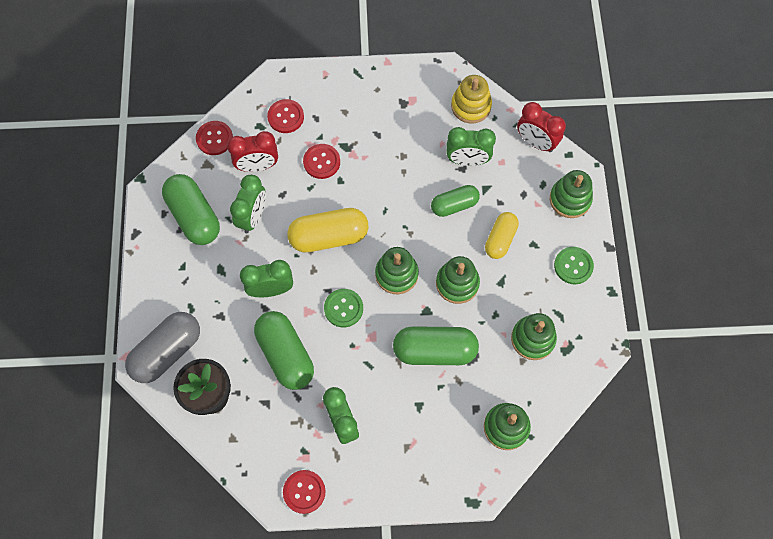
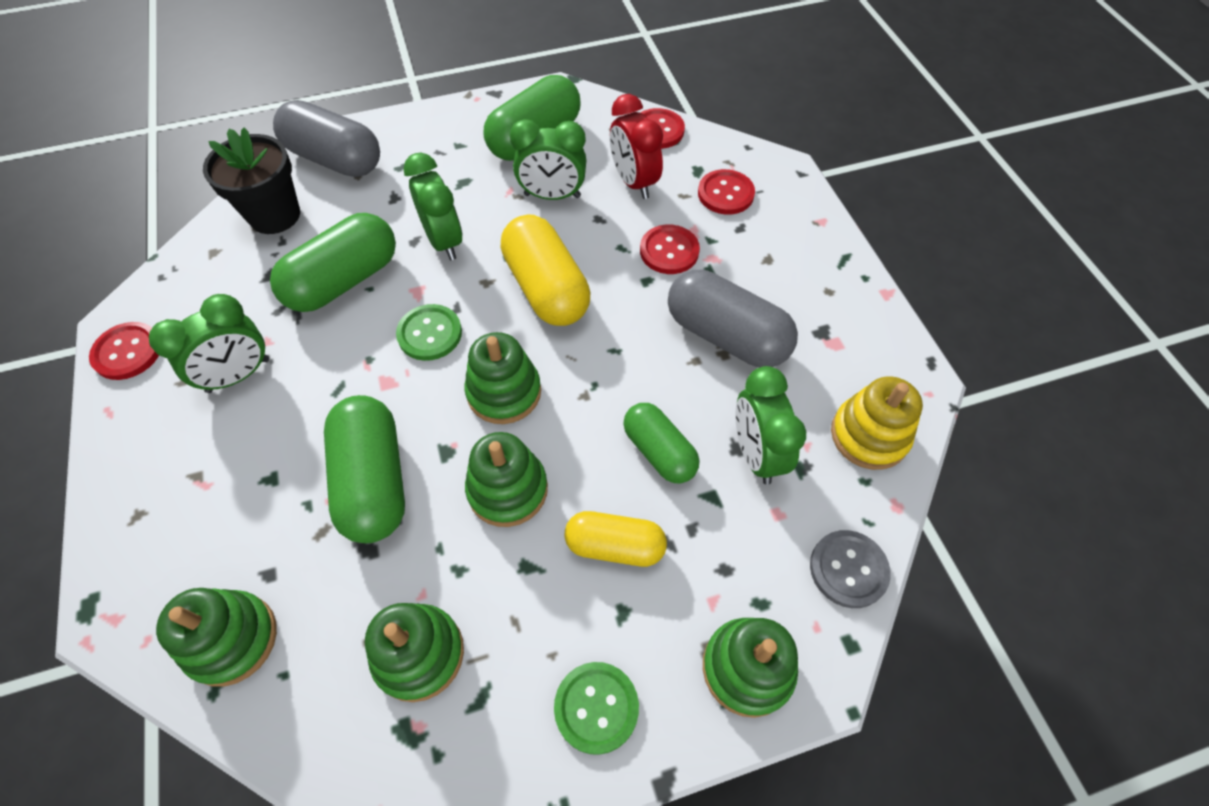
camera: 75 degrees right, 10 degrees down
(392, 151) = (726, 336): none -> grey capsule
(536, 142) = (848, 569): red clock -> grey button

